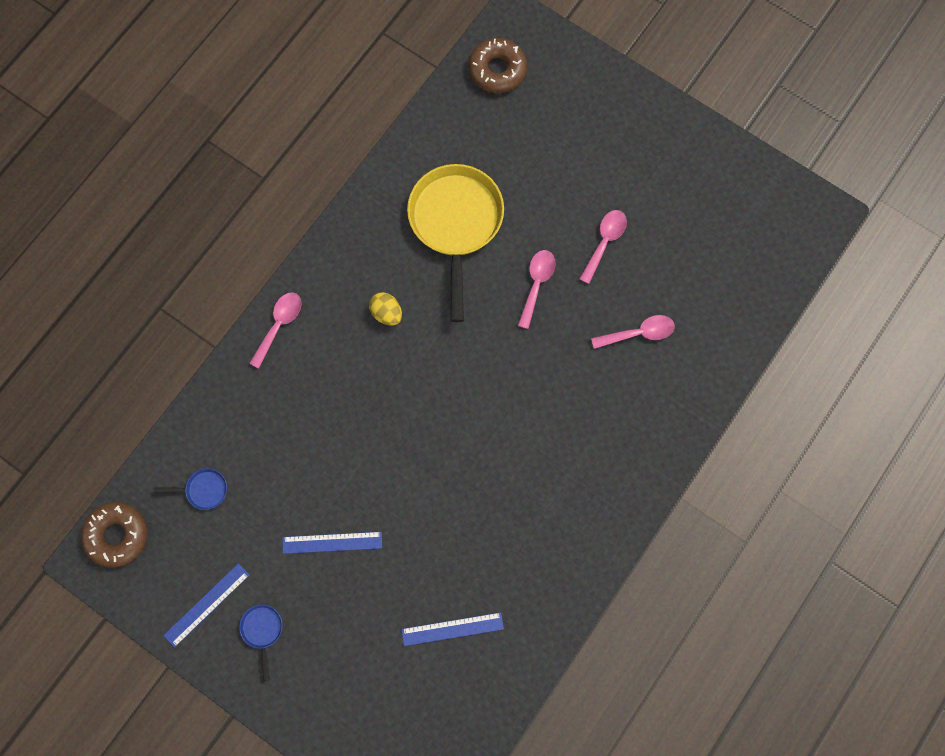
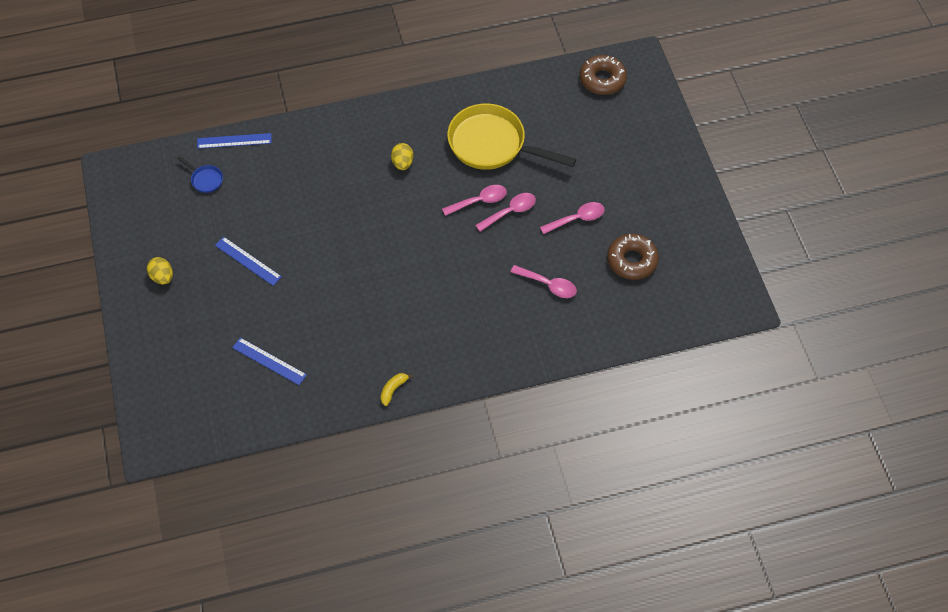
camera: 40 degrees right, 15 degrees down
(117, 535) = (136, 168): brown donut -> brown donut (632, 260)
(206, 605) = (146, 240): blue ruler -> blue ruler (234, 141)
(262, 630) = (162, 277): blue pan -> yellow egg
(279, 325) = (334, 125): pink spoon -> pink spoon (479, 201)
(456, 224) = (492, 144): yellow pan -> yellow pan turned 105 degrees counterclockwise
(594, 558) = (393, 389): none -> yellow banana

